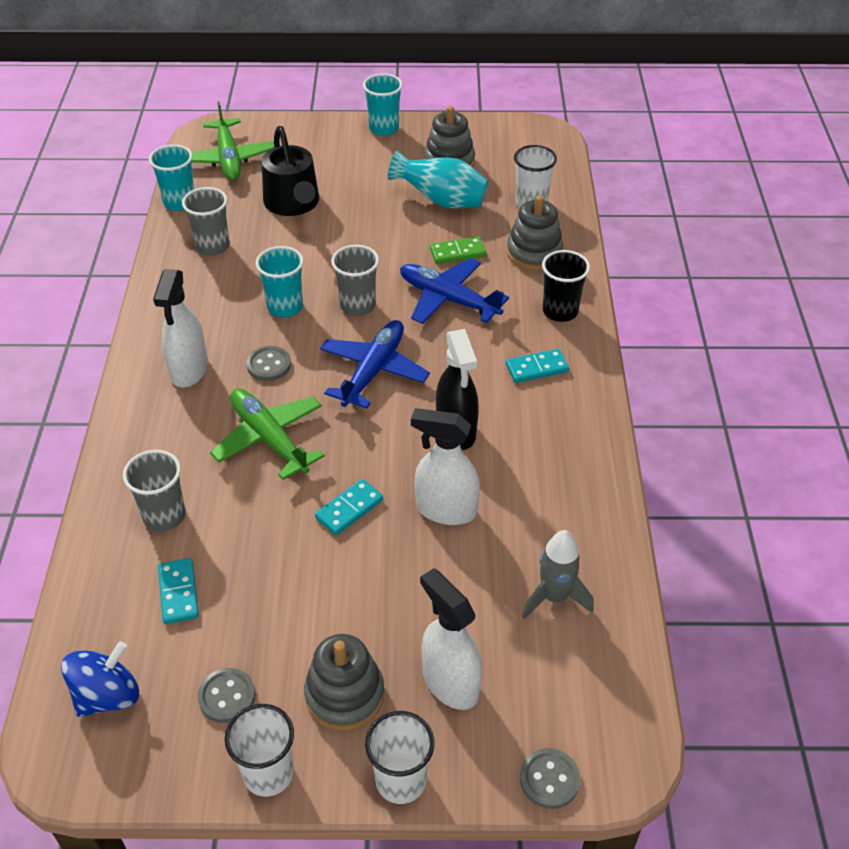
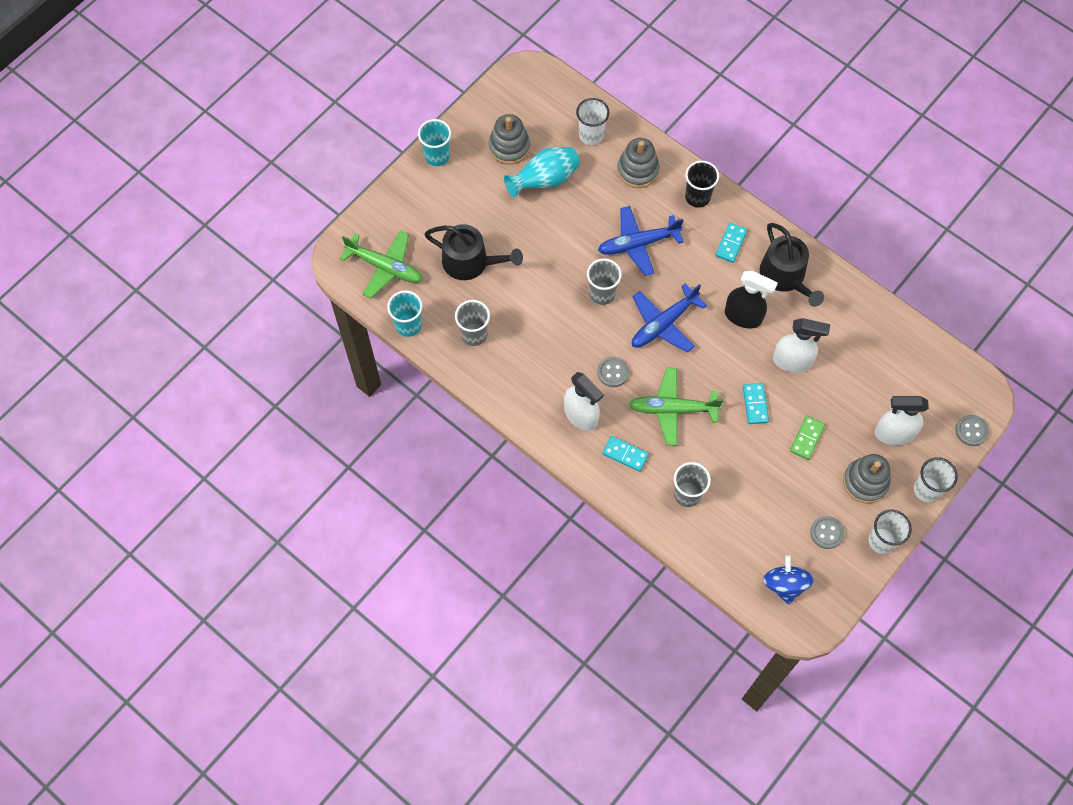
camera: 50 degrees left, 20 degrees up
(179, 592) = (746, 517): turquoise domino -> turquoise domino (625, 454)
(285, 307) = (569, 332): turquoise cup -> none
(373, 371) = (664, 323): blue plane -> blue plane turned 105 degrees counterclockwise
(445, 510) = (792, 361): white spray bottle -> white spray bottle turned 135 degrees counterclockwise
(457, 252) = (601, 208): green domino -> green domino (807, 438)
(551, 437) = (785, 276): none -> black watering can
(554, 597) = (883, 354): grey rocket -> none

